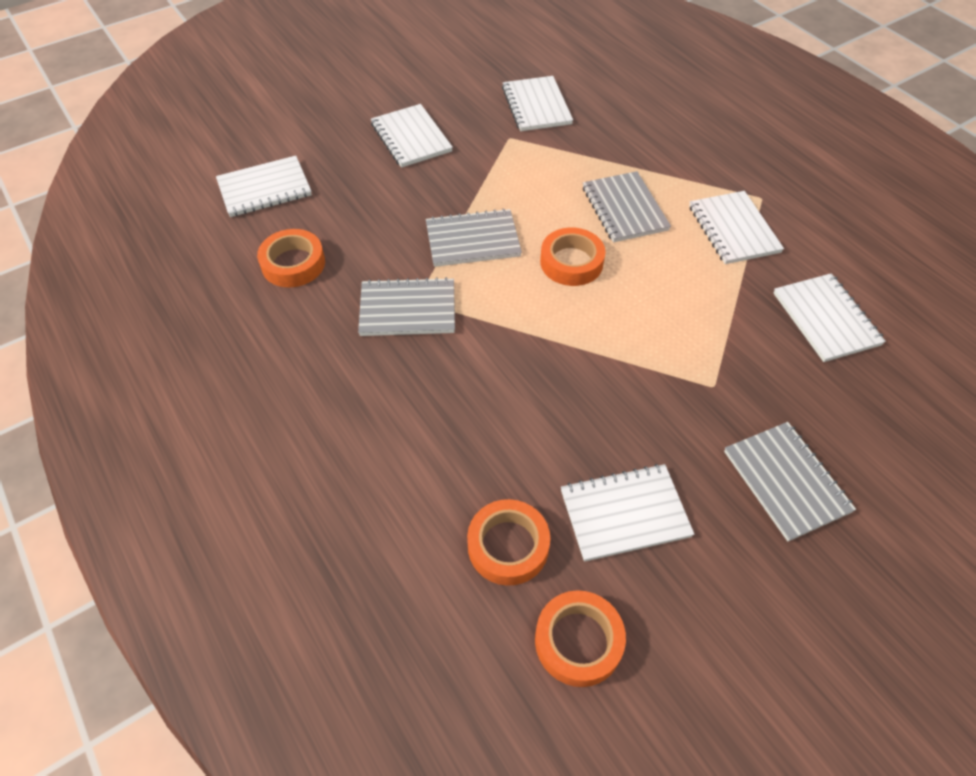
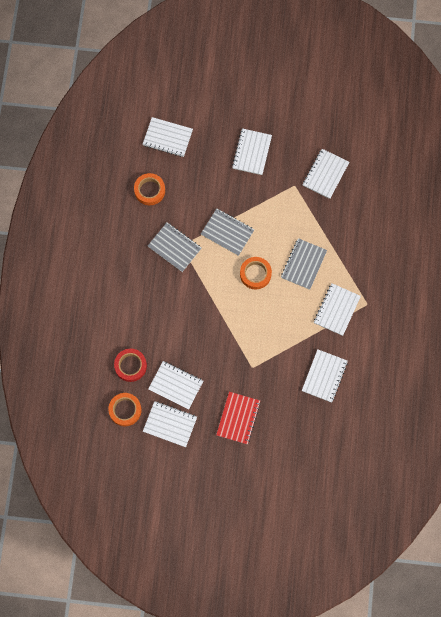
camera: 40 degrees right, 20 degrees up
(508, 546) = (130, 366): orange tape -> red tape
(688, 594) = (170, 424): none -> white notebook
(786, 481) = (238, 418): grey notebook -> red notebook

